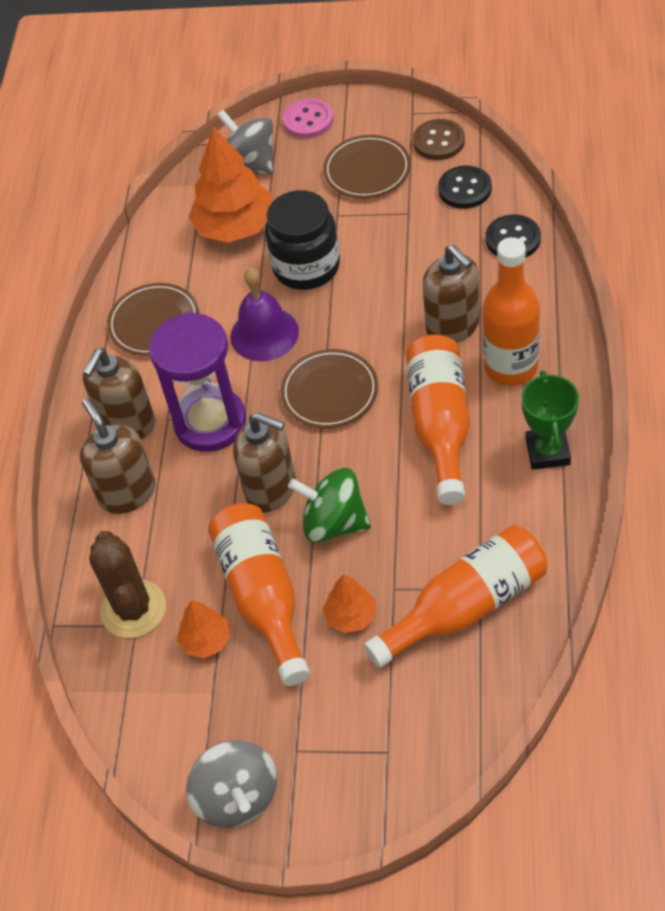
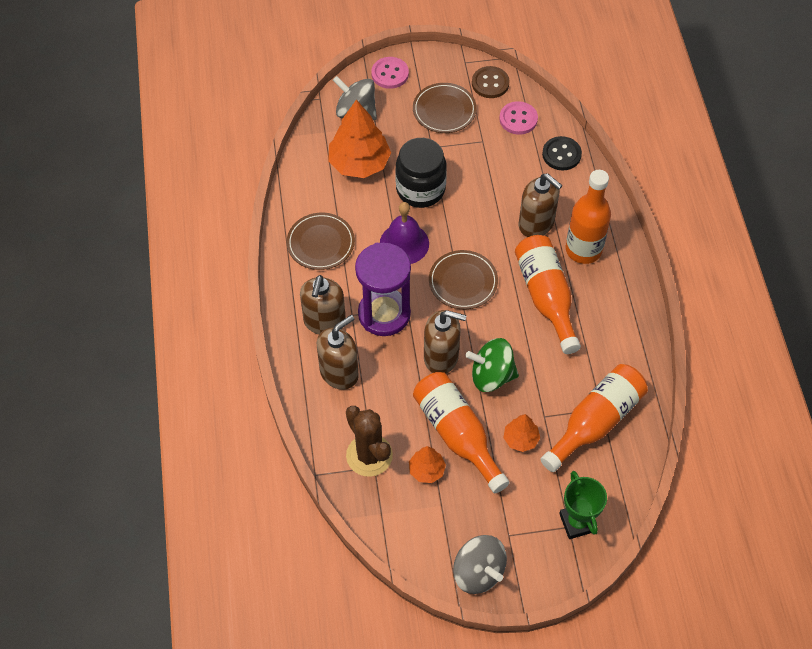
camera: 20 degrees left, 5 degrees up
(127, 493) = (339, 373): brown soap dispenser -> brown soap dispenser turned 90 degrees clockwise
(464, 189) = (518, 119): black button -> pink button
(547, 451) = (623, 307): green trophy -> green trophy (577, 522)

